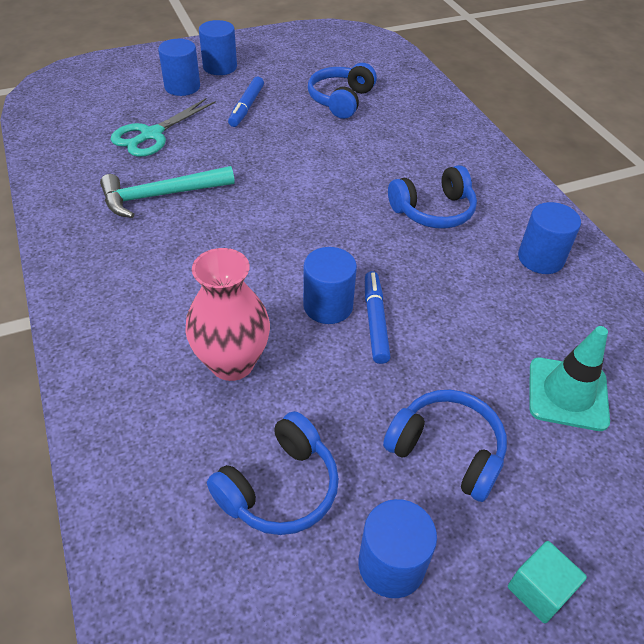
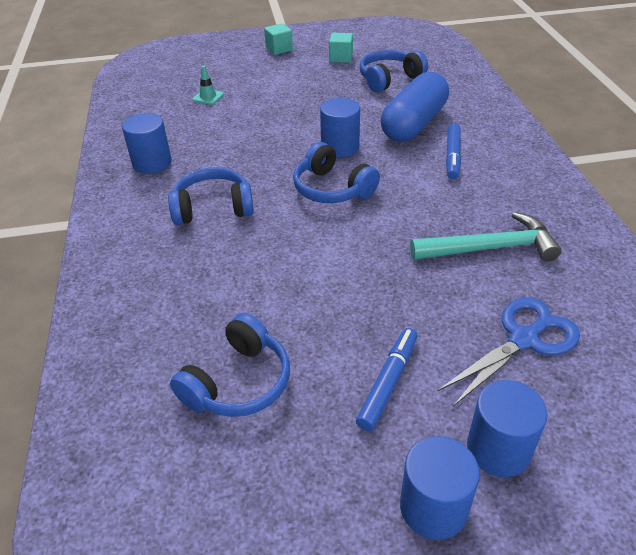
camera: 165 degrees left, 5 degrees down
(151, 135) = (524, 339): turquoise scissors -> blue scissors
(232, 363) = (414, 124): pink vase -> blue capsule
(375, 321) = (308, 136): blue marker -> blue marker (452, 156)
(391, 565) = (341, 58): blue cylinder -> turquoise cube
(446, 451) = (295, 83): blue headphones -> blue headphones (332, 189)
(567, 394) = (208, 97): turquoise traffic cone -> turquoise traffic cone, size x0.54

